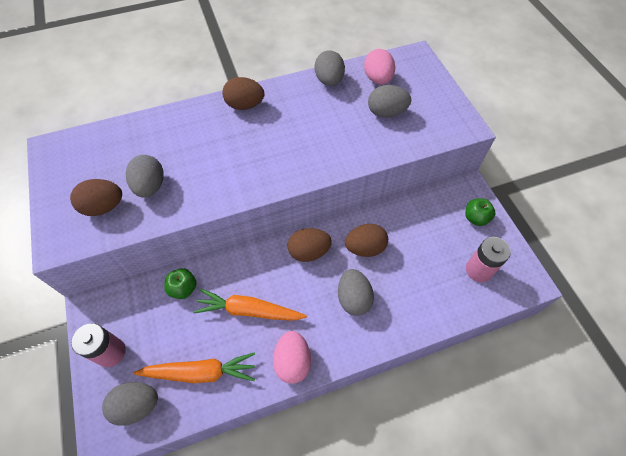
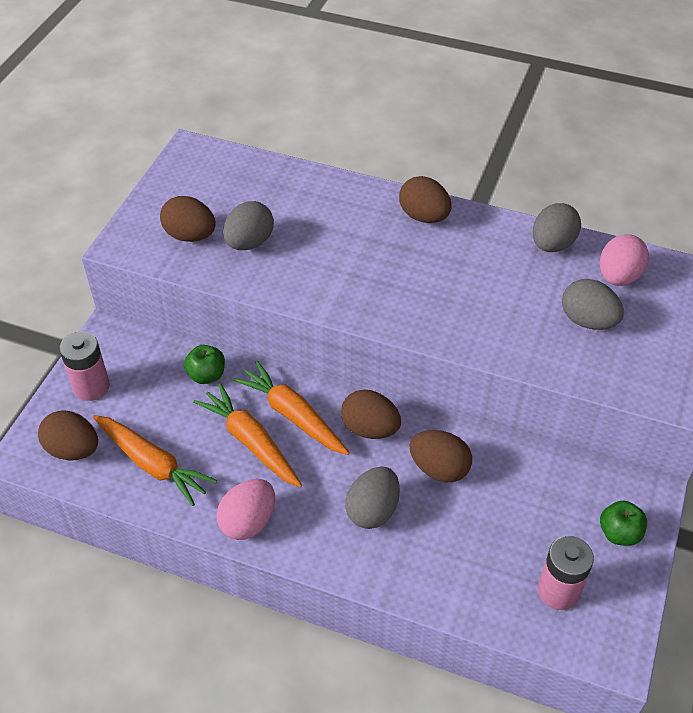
camera: 40 degrees right, 10 degrees down
(137, 405) = (73, 449): grey egg -> brown egg
(259, 275) = (292, 415): none -> orange carrot

